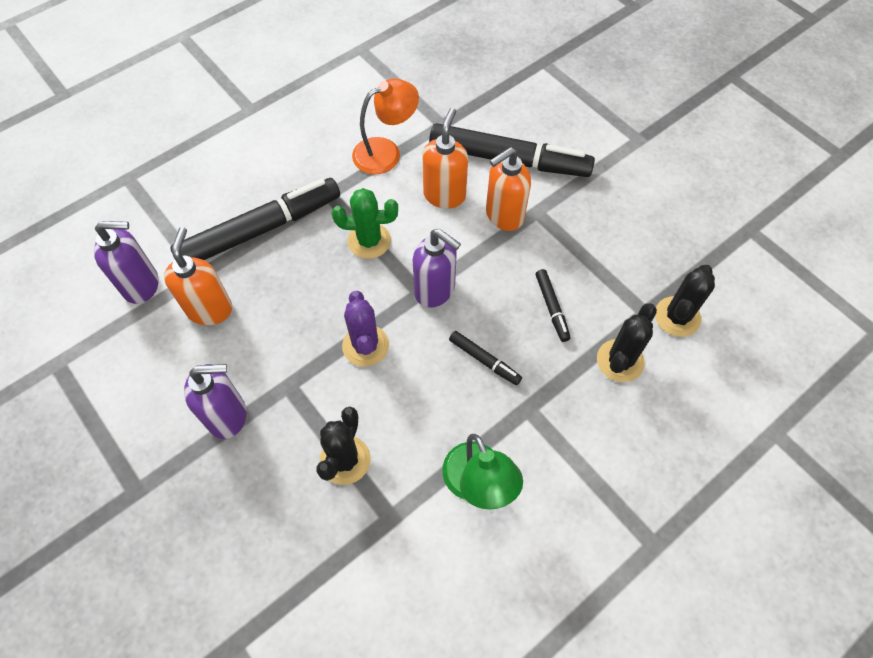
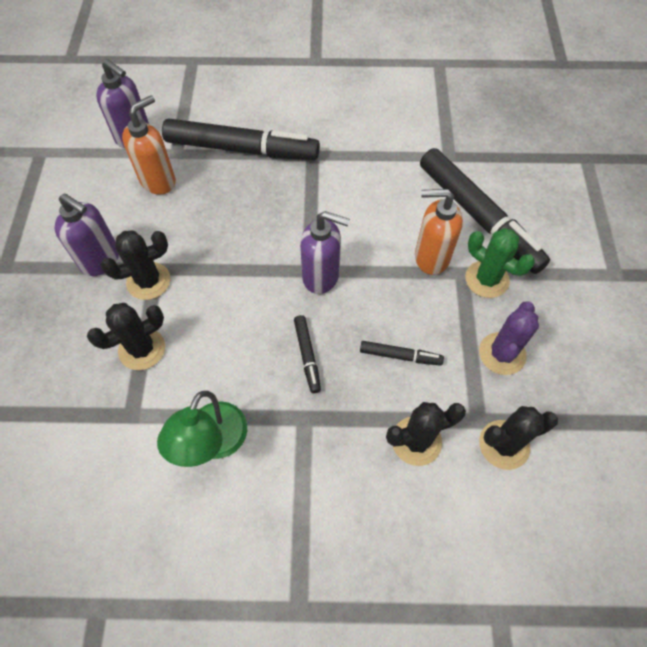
camera: 40 degrees right, 0 degrees up
(292, 401) = (148, 281): none -> black cactus
(365, 346) = (233, 280): purple cactus -> purple cactus (502, 353)
(369, 241) = (308, 207): green cactus -> green cactus (487, 279)
(386, 152) = (384, 150): orange lamp -> none
(435, 290) = (321, 276): purple soap dispenser -> purple soap dispenser turned 60 degrees counterclockwise
(444, 195) = (398, 210): orange soap dispenser -> none
(551, 308) = (400, 356): black marker -> black marker turned 105 degrees counterclockwise

